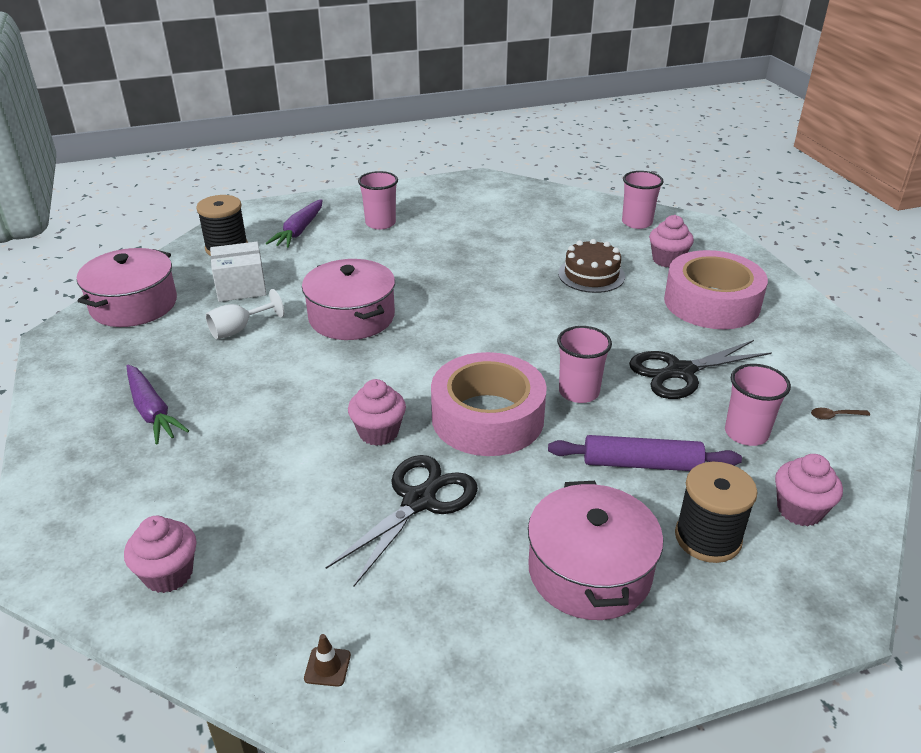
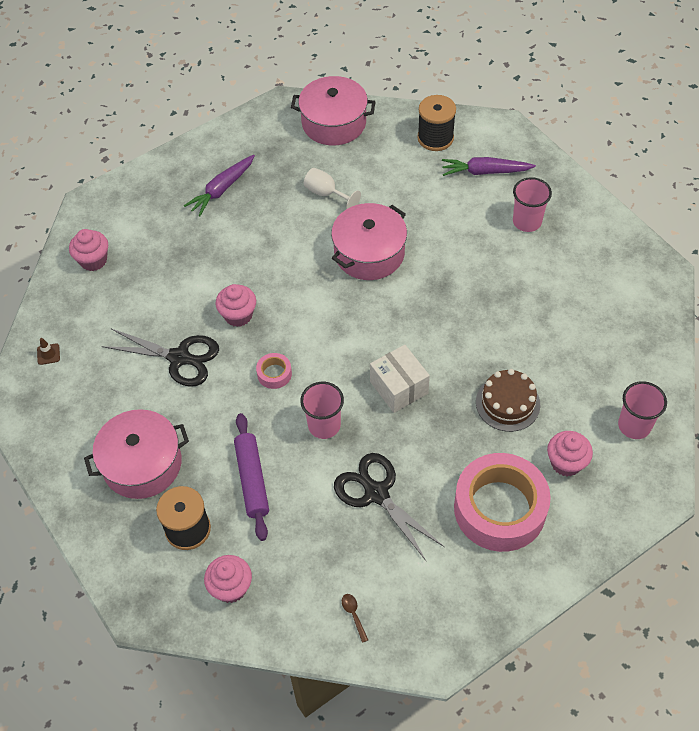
camera: 75 degrees right, 20 degrees up
(241, 287) = (382, 171): white box -> white box (399, 387)
(487, 417) = (274, 374): pink tape -> pink tape, size x0.41
(746, 433) = (309, 548): pink cup -> none

